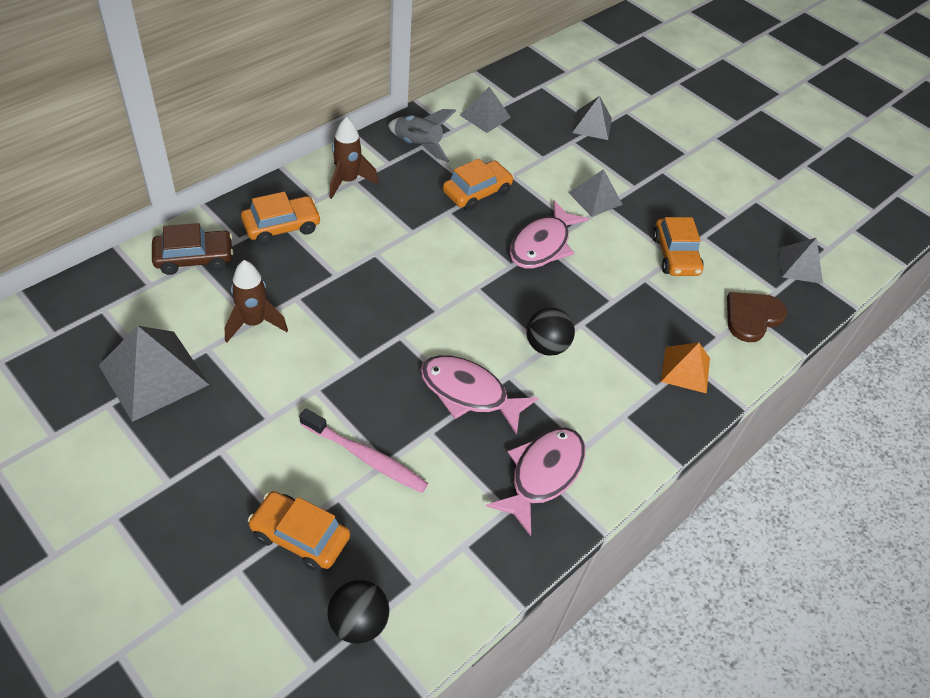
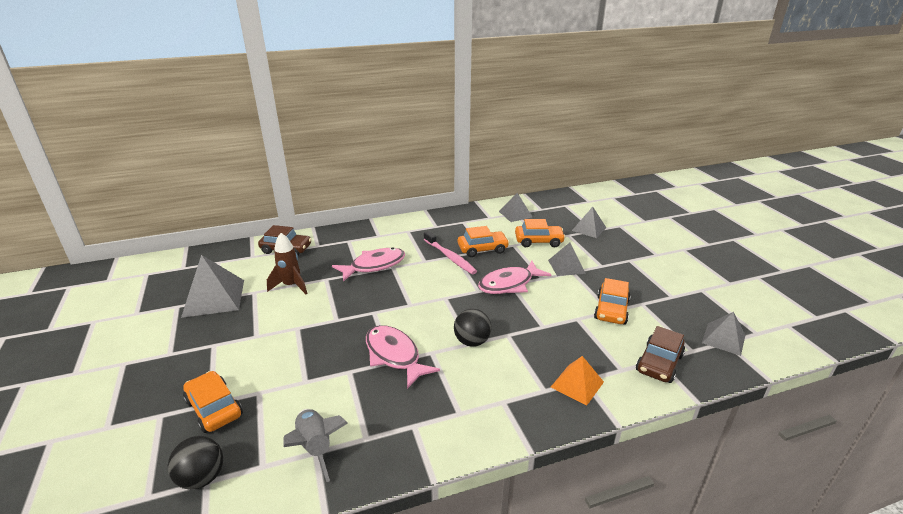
camera: 30 degrees right, 20 degrees down
(282, 226) = (347, 244): orange car -> orange car (538, 241)
(348, 181) = (404, 230): brown rocket -> none
(366, 457) = (295, 374): pink toothbrush -> pink toothbrush (450, 257)
(418, 146) = (461, 221): grey rocket -> grey rocket (315, 447)
(542, 474) = (411, 422): pink fish -> pink fish (374, 266)
(752, 317) = (659, 363): brown heart -> brown car

